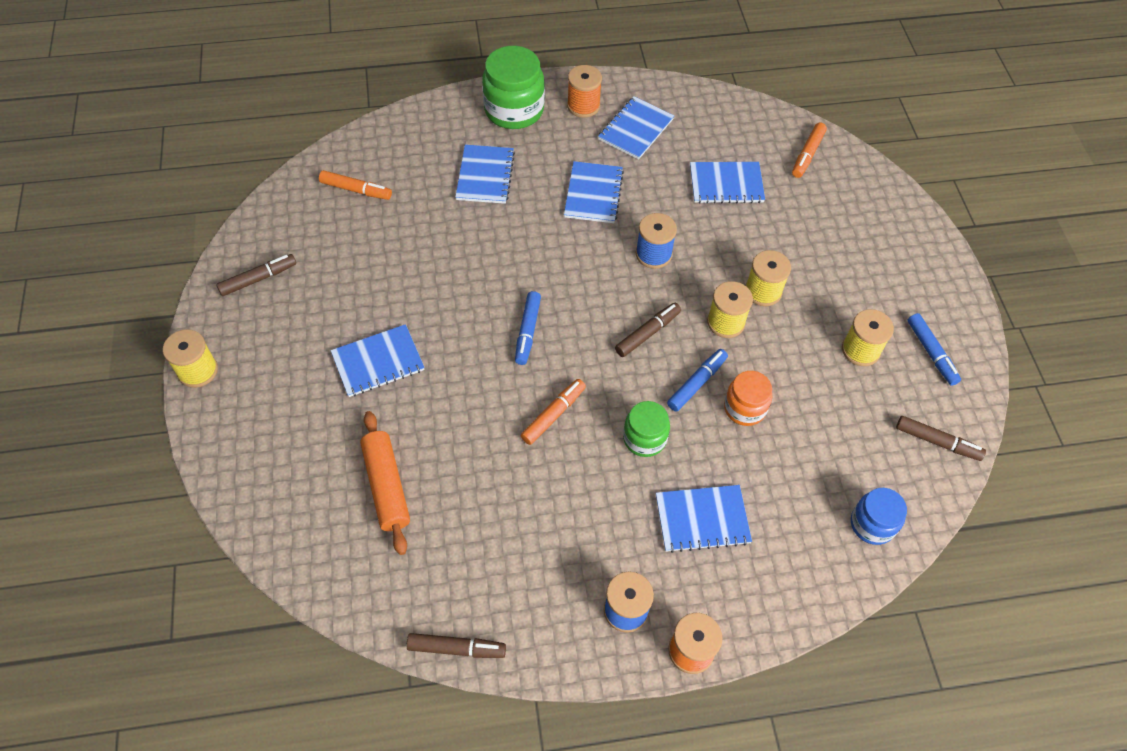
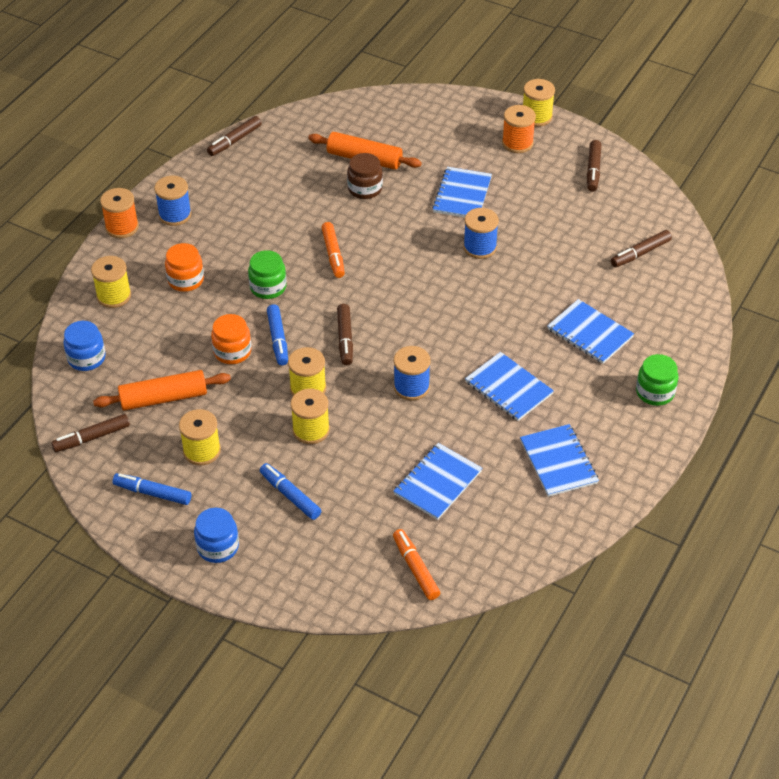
camera: 130 degrees right, 10 degrees down
(356, 190) = (640, 253): orange marker -> brown marker
(435, 452) = (365, 189): none -> brown jar
(443, 304) = (480, 247): none -> blue spool
(514, 110) = (655, 392): green jar -> green jar, size x0.60
(528, 331) = (412, 277): blue marker -> blue marker (290, 496)
(583, 106) = (620, 443): orange spool -> orange spool (517, 143)
(702, 519) = (186, 280): blue notebook -> orange jar
(783, 569) = (114, 296): none -> yellow spool
(844, 421) = (164, 398): none -> orange rolling pin
(922, 275) = (218, 547): none -> blue jar

